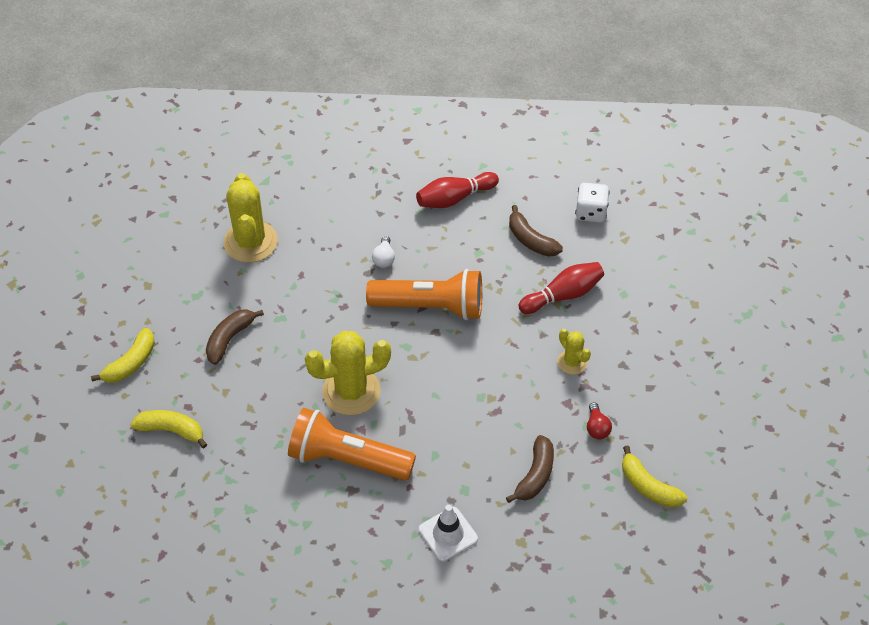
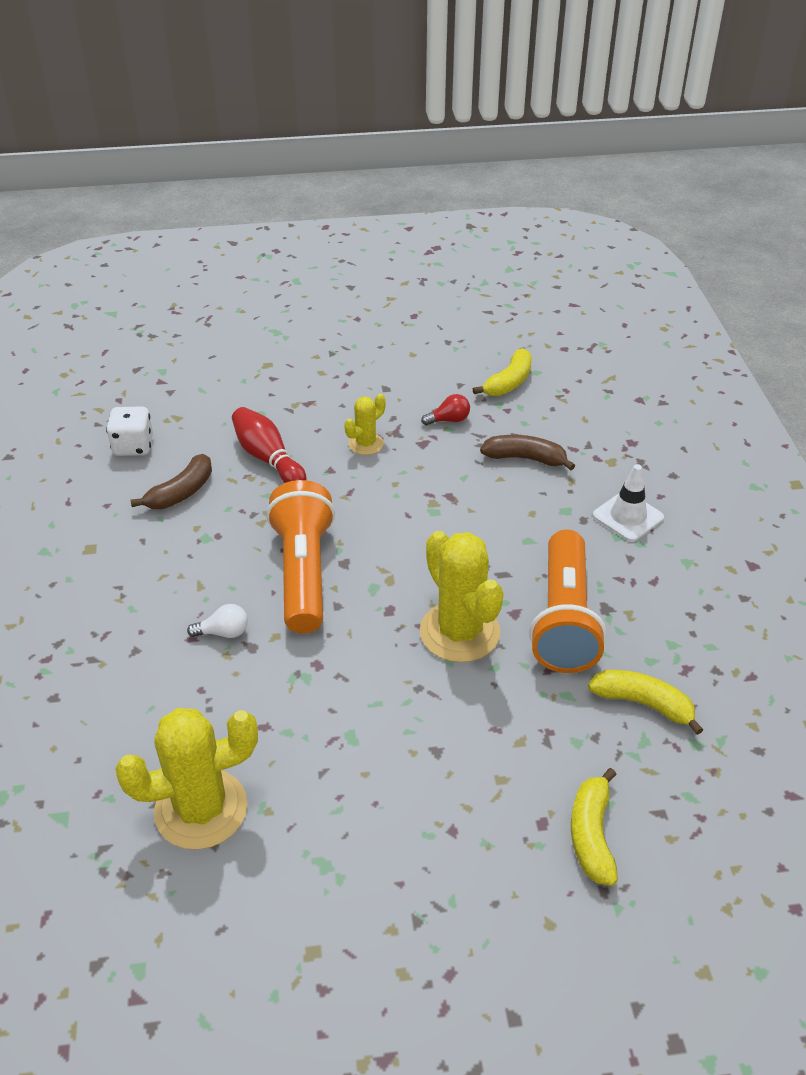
camera: 100 degrees left, 10 degrees down
(130, 363) = (485, 932): yellow banana -> yellow banana (643, 704)
(230, 339) = (403, 795): brown banana -> none
(454, 198) = (107, 572): red bowling pin -> none

